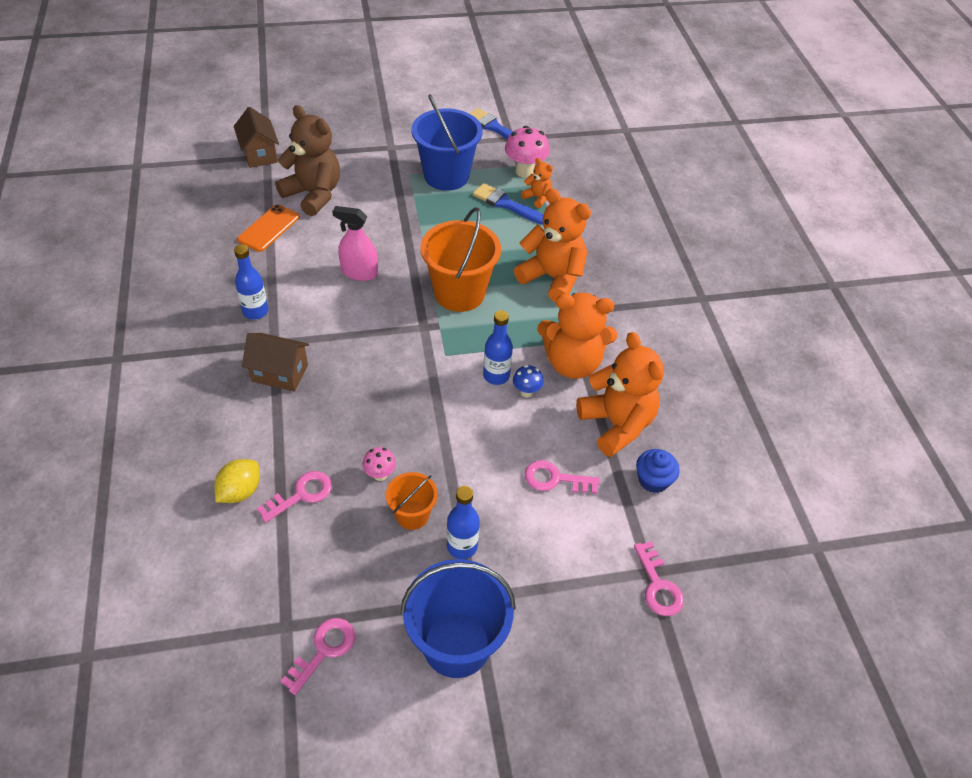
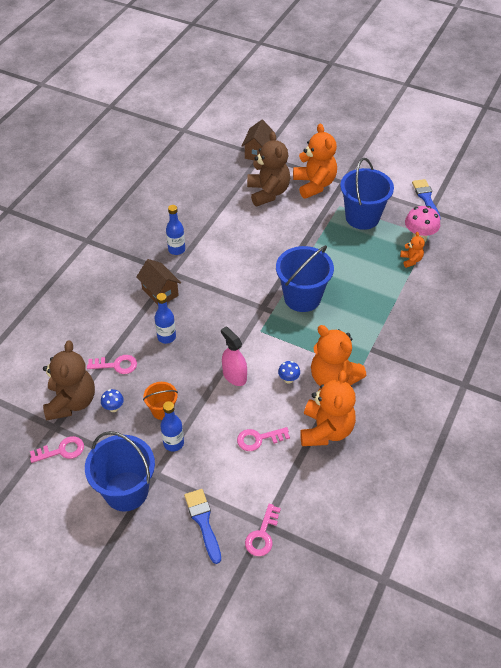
camera: 40 degrees right, 0 degrees up
(240, 491) = (89, 345): yellow lemon -> none
(269, 228) = (224, 202): orange phone -> none
(281, 578) = (71, 402): none -> brown teddy bear
(346, 550) = (113, 408): none -> blue mushroom
(359, 272) = (253, 255): pink spray bottle -> pink spray bottle (234, 376)
(380, 474) = (164, 378): pink mushroom -> none
(459, 293) = (302, 297): orange bucket -> blue bucket
(496, 376) = (279, 360): blue bottle -> blue bottle (166, 337)
(506, 204) = (385, 254): blue brush -> blue brush (203, 522)
(552, 278) = (371, 318): orange teddy bear -> orange teddy bear (314, 184)
(555, 479) = (258, 439): pink key -> pink key turned 60 degrees counterclockwise
(653, 480) = (317, 476): blue cupcake -> none

